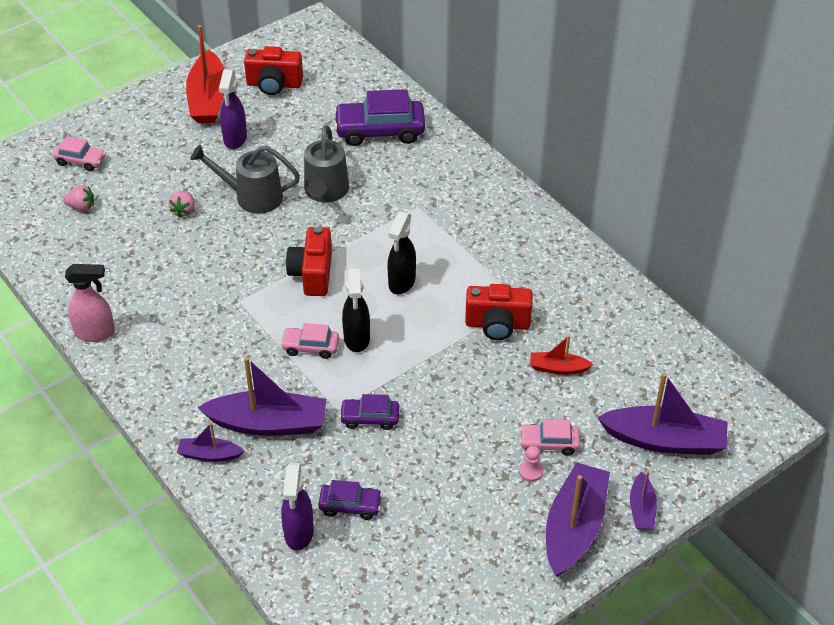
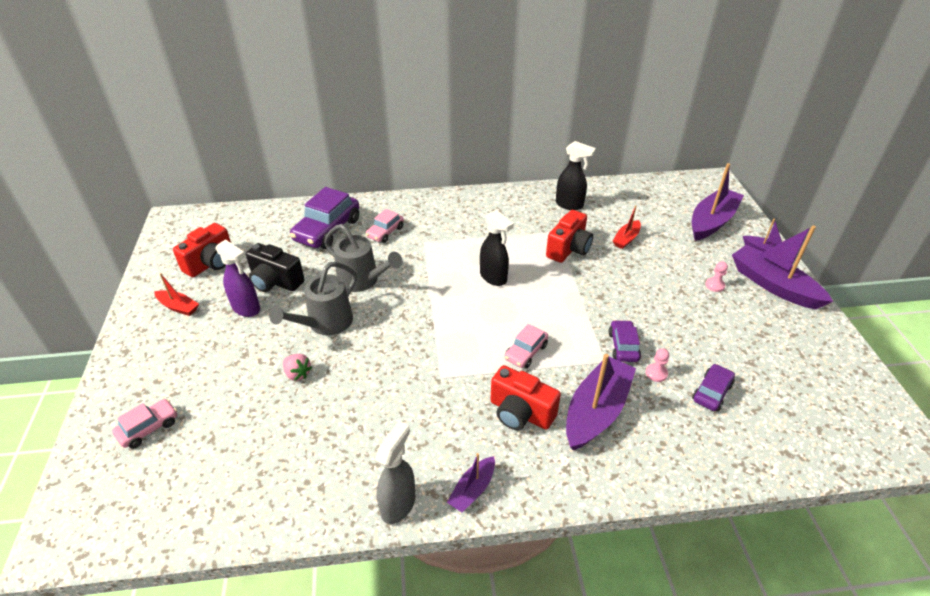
camera: 60 degrees left, 5 degrees down
(81, 207) = (213, 451): pink strawberry -> none
(96, 333) = (398, 504): pink spray bottle -> grey spray bottle
(208, 99) = (178, 307): red boat -> red boat, size x0.51
(209, 455) = (612, 468): purple boat -> purple boat (472, 489)
(281, 137) = (275, 281): none -> black camera
(299, 533) = (730, 437): purple spray bottle -> none
(312, 274) = (445, 321): red camera -> red camera (520, 413)
(348, 455) = (656, 373): none -> pink pawn
(357, 339) = (535, 322): black spray bottle -> black spray bottle (569, 205)
(370, 418) = (623, 346): purple car -> purple car turned 150 degrees clockwise
(549, 443) = (692, 268): pink car -> pink car (385, 232)

